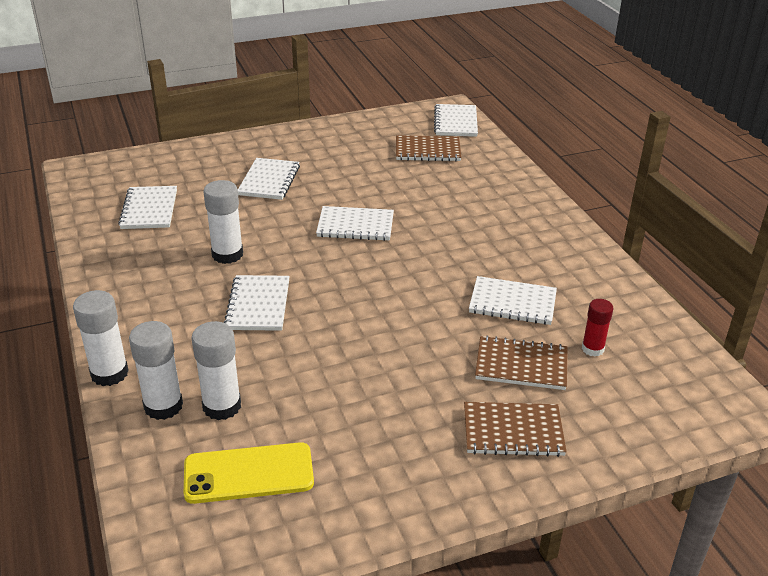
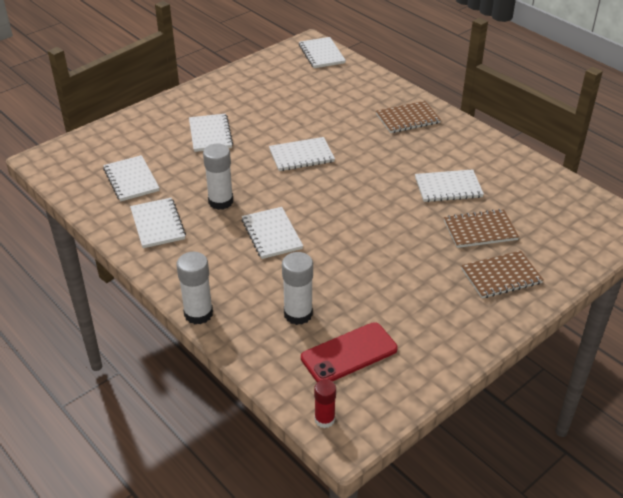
camera: 20 degrees left, 5 degrees up
(141, 262) = (157, 224): none -> white notebook
(163, 406) = (256, 325): white glue stick -> none
(248, 474) = (349, 354): yellow phone -> red phone
(427, 150) = (315, 82): brown notebook -> brown notebook (407, 118)
(592, 349) = (518, 207): red glue stick -> red glue stick (324, 419)

